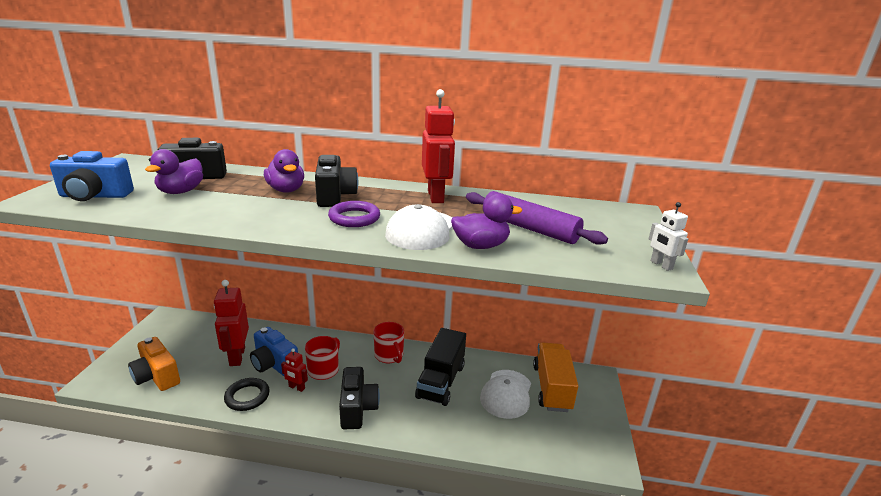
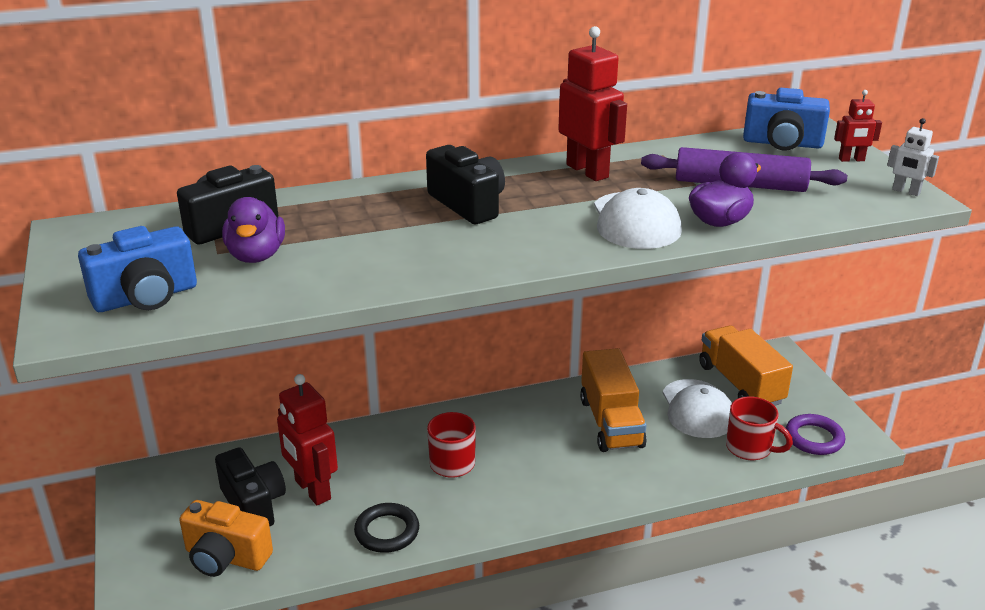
camera: 25 degrees left, 5 degrees up
(274, 364) = (377, 480): blue camera -> blue camera (782, 143)
(286, 190) = (393, 213): purple duck -> none
(296, 387) = (440, 496): red robot -> red robot (851, 160)
(354, 218) = (538, 227): purple ring -> purple ring (814, 438)
(357, 409) = (542, 491): black camera -> black camera (253, 504)
(389, 356) = (518, 415): red mug -> red mug (750, 448)
(441, 381) = (611, 422): black truck -> orange truck

